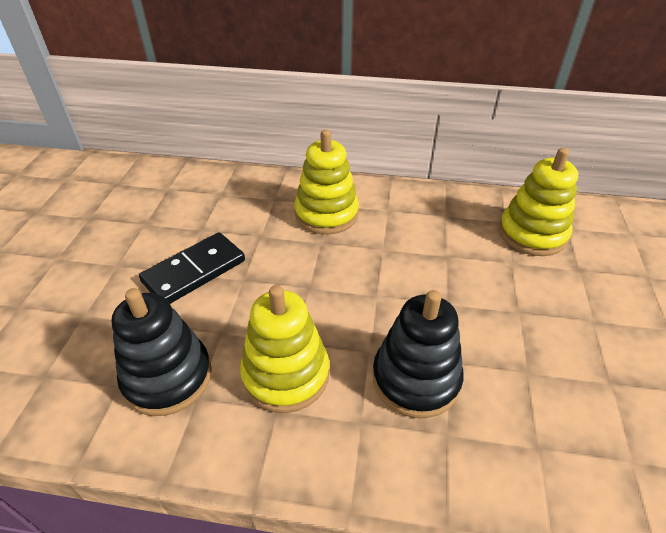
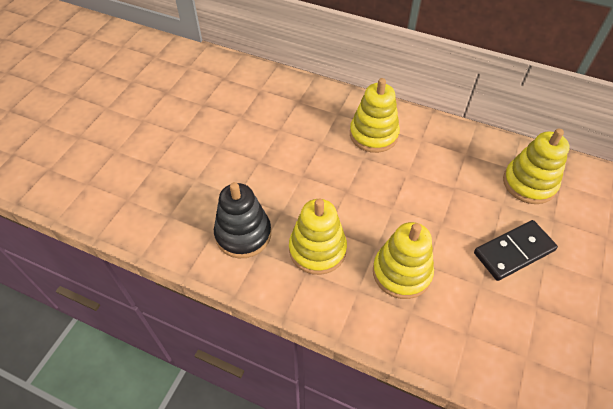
camera: 15 degrees right, 10 degrees up
(194, 271) = (270, 163): black domino -> black domino (514, 252)
(415, 379) = (401, 272): black stacking toy -> yellow stacking toy

